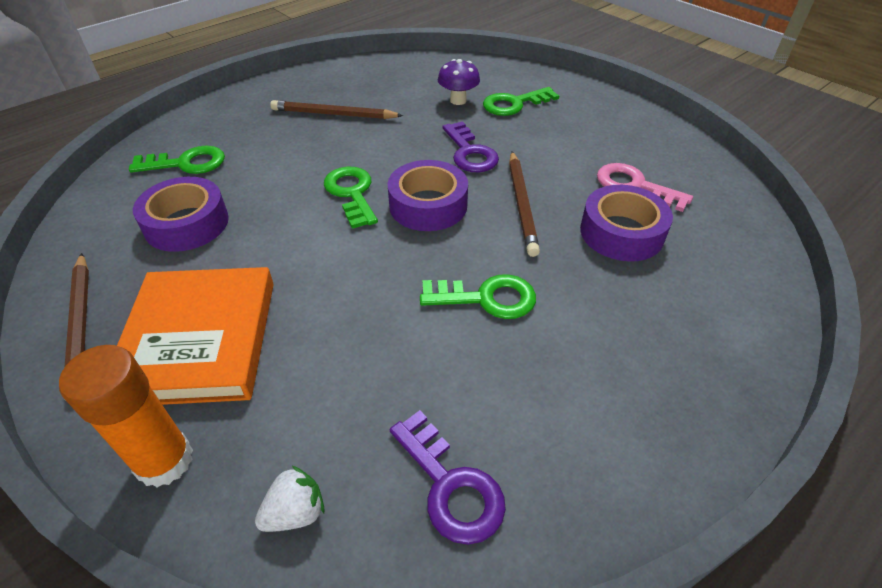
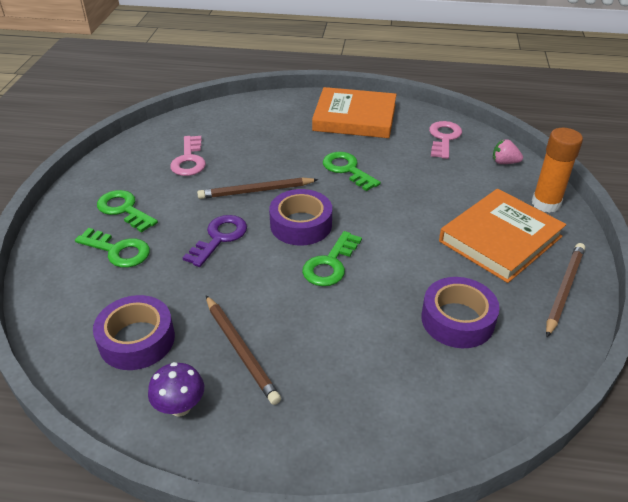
camera: 130 degrees left, 5 degrees down
(186, 163) = (414, 388): green key -> green key (124, 209)
(295, 512) = (504, 162): white strawberry -> pink strawberry
(450, 485) = (444, 138): purple key -> pink key
(458, 100) = (140, 285): purple mushroom -> purple mushroom (180, 407)
(521, 204) = (256, 191): brown pencil -> brown pencil turned 150 degrees counterclockwise
(621, 232) = (243, 150): purple tape -> purple tape (137, 340)
(627, 403) = (354, 117): none -> orange book

